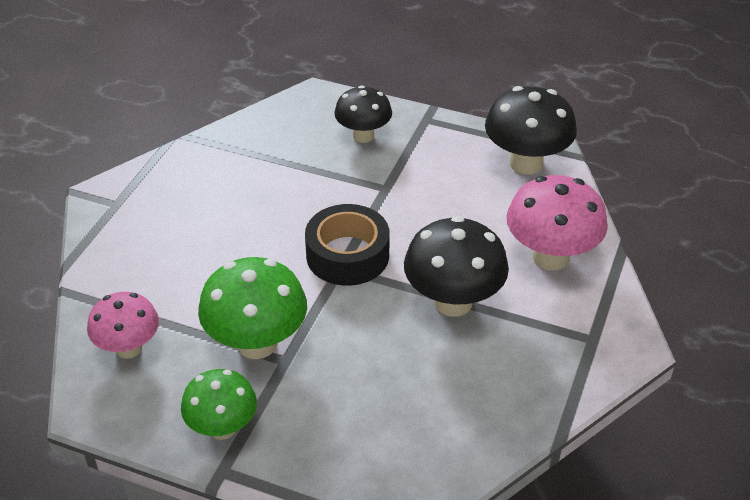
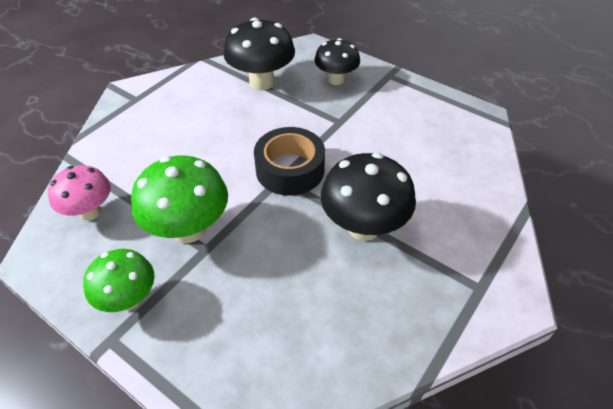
camera: 15 degrees right, 5 degrees up
(526, 163) = (459, 121): black mushroom -> black mushroom (261, 82)
(550, 257) = (460, 204): pink mushroom -> none

